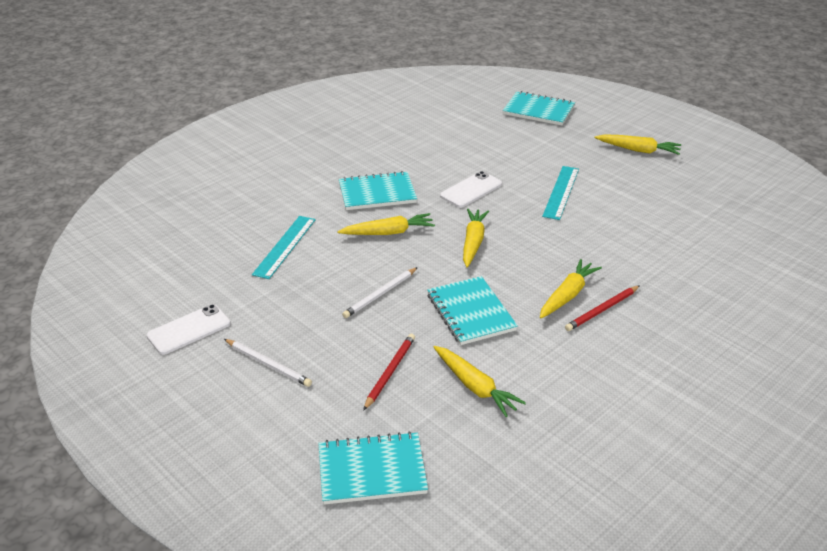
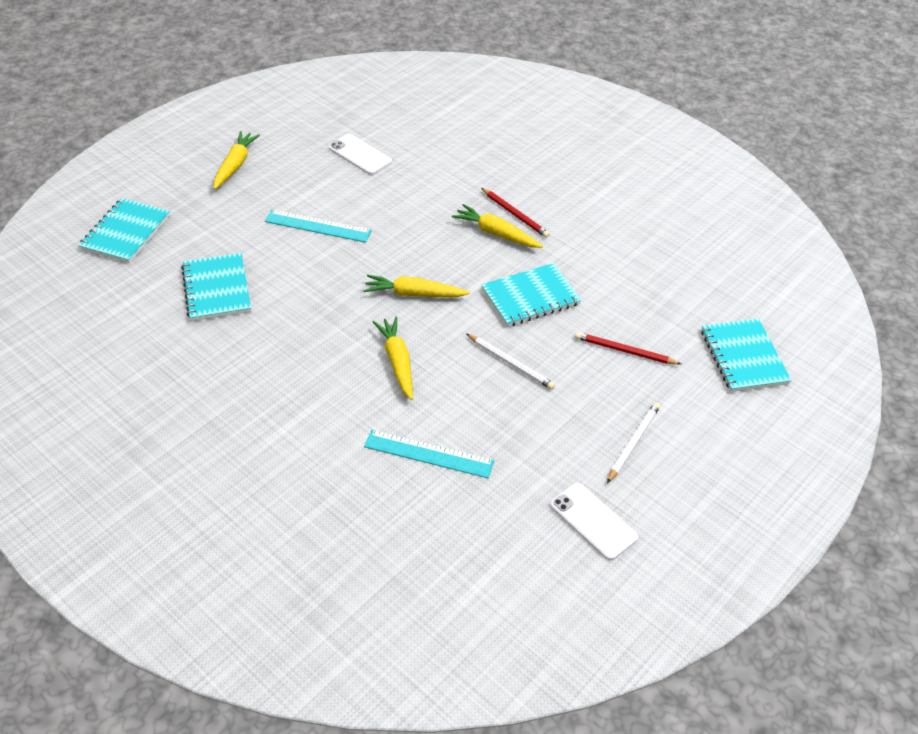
camera: 95 degrees left, 10 degrees up
(377, 193) = (313, 376): turquoise notebook -> turquoise notebook (216, 289)
(471, 190) = (310, 294): white phone -> white phone (360, 155)
(475, 387) = (631, 295): yellow carrot -> none

